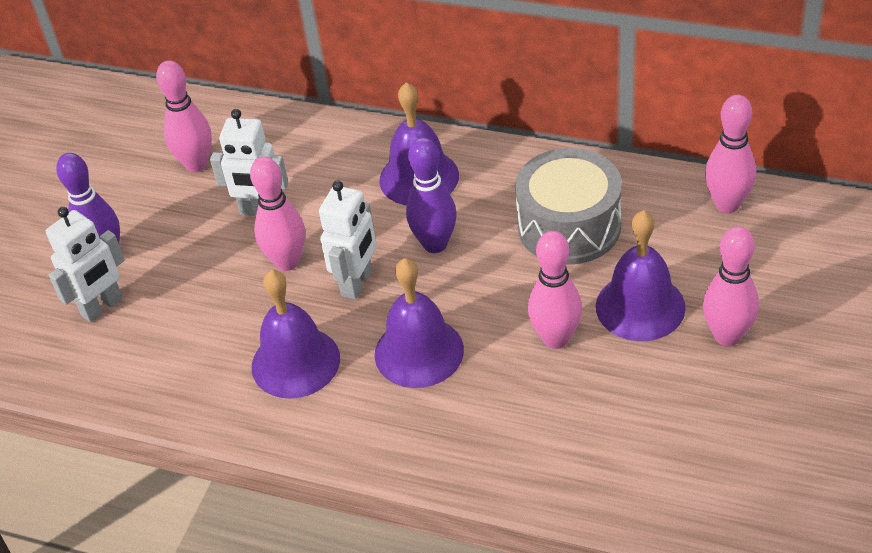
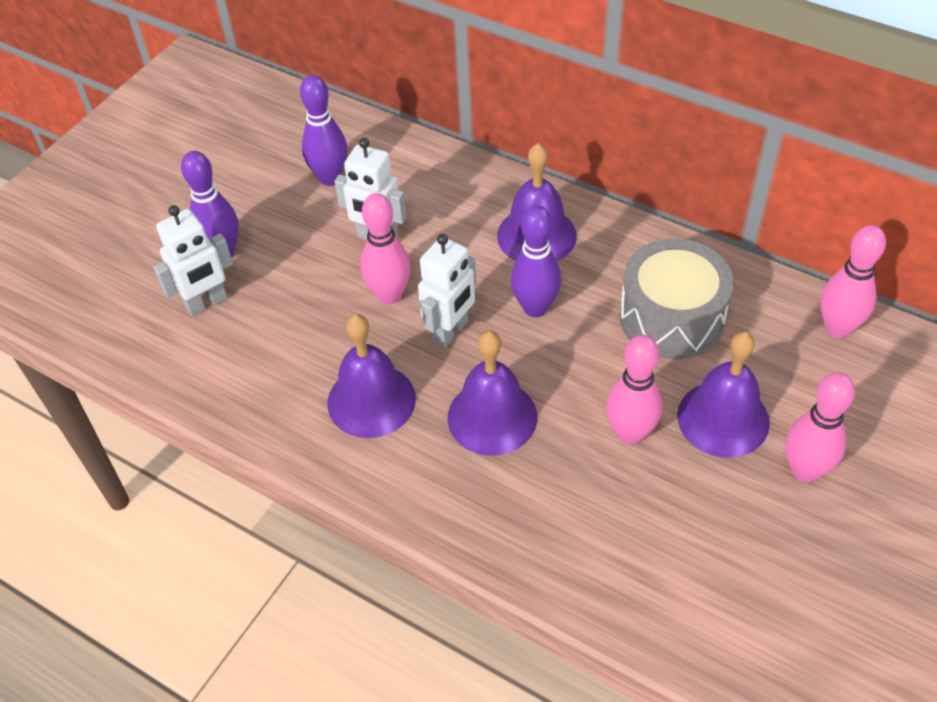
camera: 10 degrees right, 5 degrees up
(196, 164) = (330, 178): pink bowling pin -> purple bowling pin

